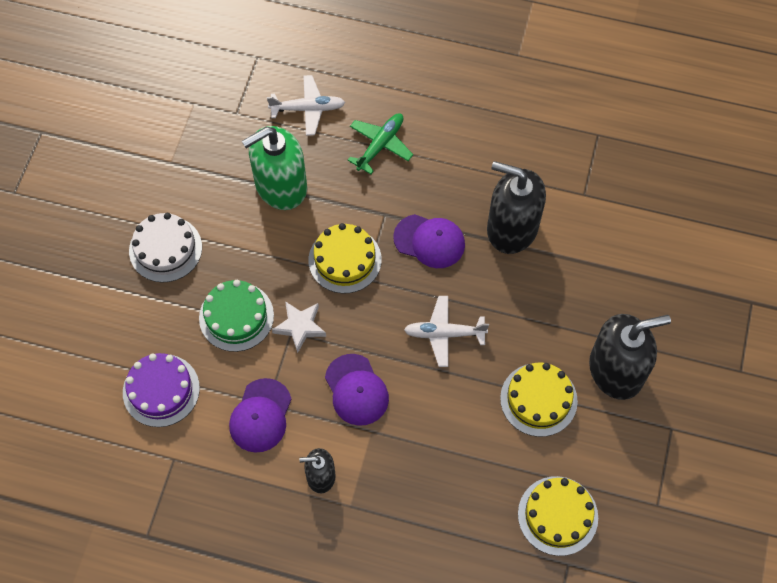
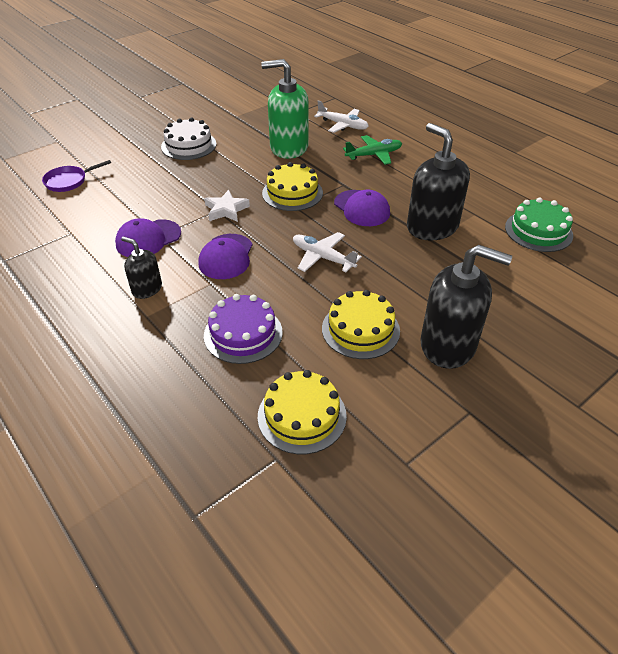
camera: 35 degrees right, 20 degrees down
(90, 390) = (69, 181): none -> purple pan
(161, 390) = (106, 199): purple cake -> purple cake (243, 334)
(236, 316) = (192, 188): green cake -> green cake (538, 231)

